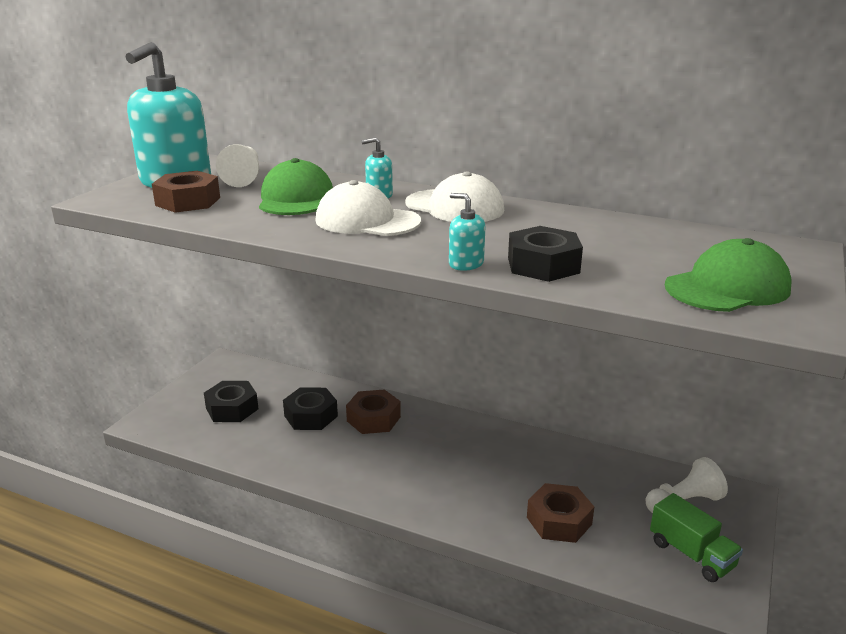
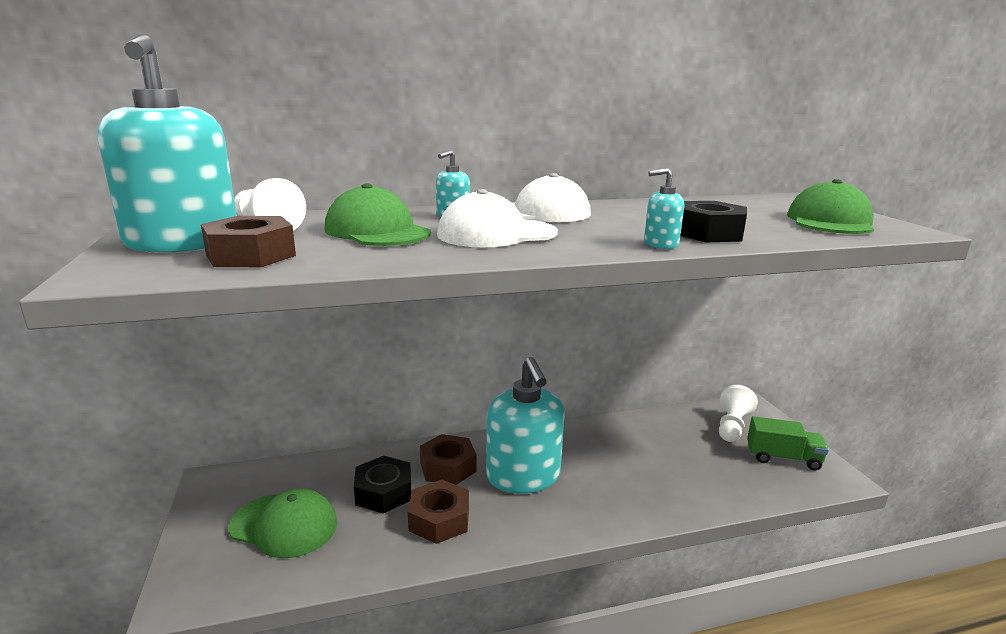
camera: 40 degrees left, 5 degrees down
(232, 408) = (284, 525): black nut -> green cap
(419, 451) = (523, 476): none -> turquoise soap dispenser
(559, 521) = (688, 478): brown nut -> brown nut (439, 519)

